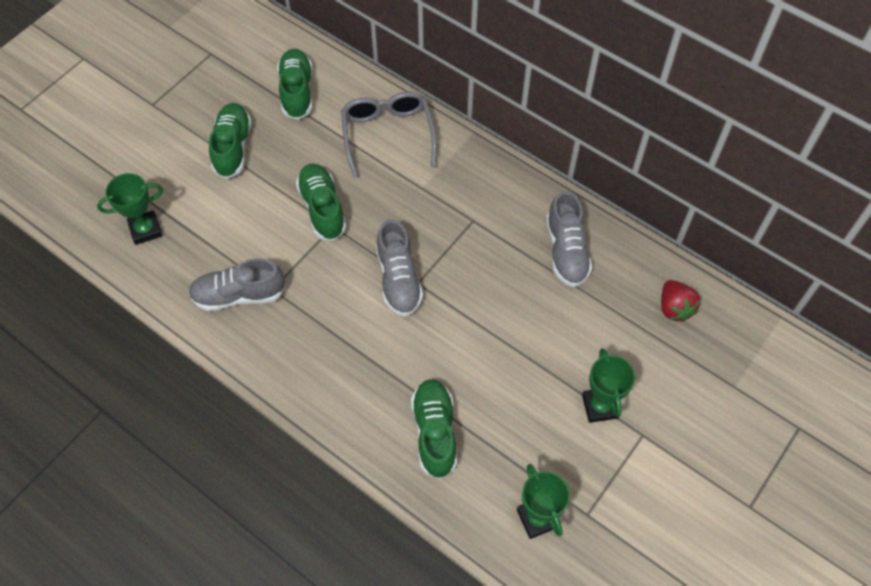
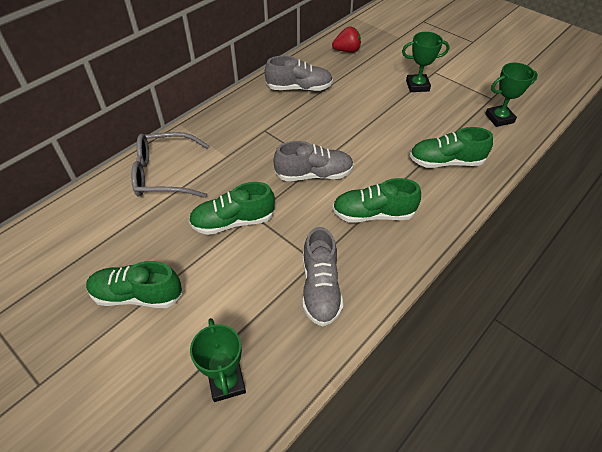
camera: 85 degrees left, 10 degrees down
(297, 91) = (85, 238): green shoe -> green shoe (373, 214)

